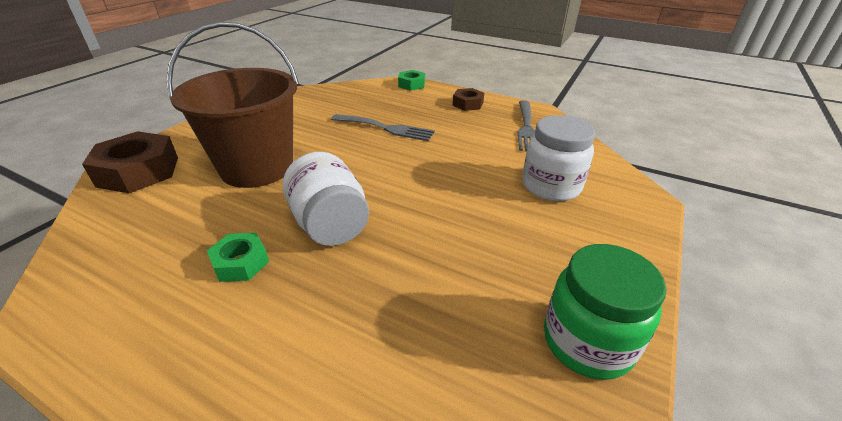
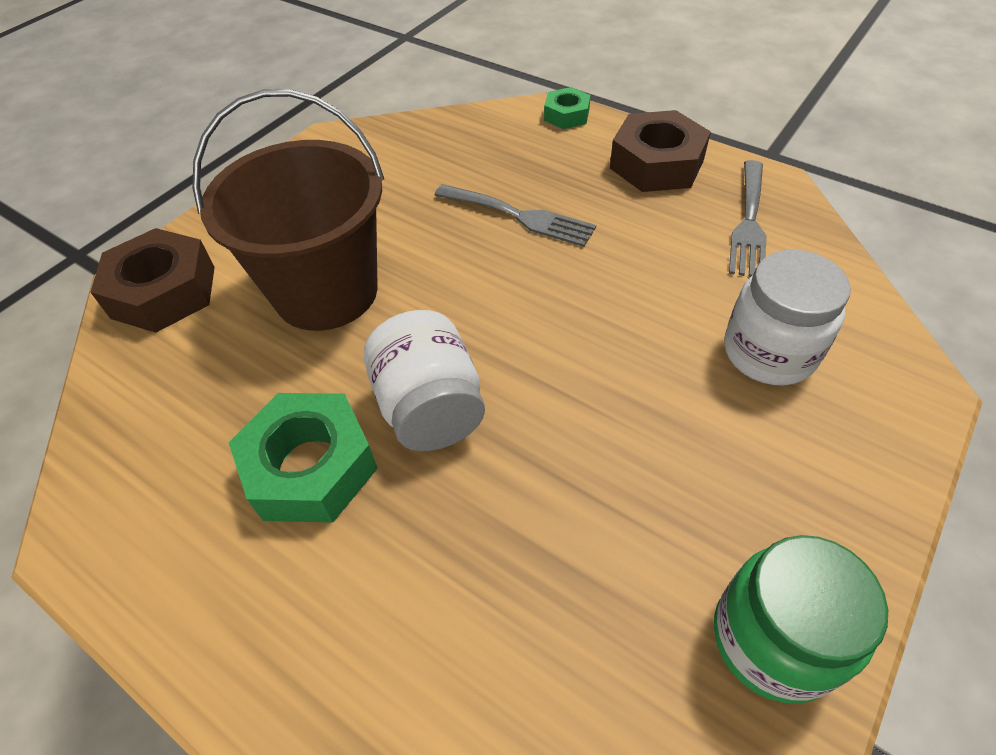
camera: 10 degrees right, 15 degrees up
(240, 263) = (310, 467): green nut -> green nut, size x1.80
(467, 104) = (656, 164): brown nut -> brown nut, size x1.80

